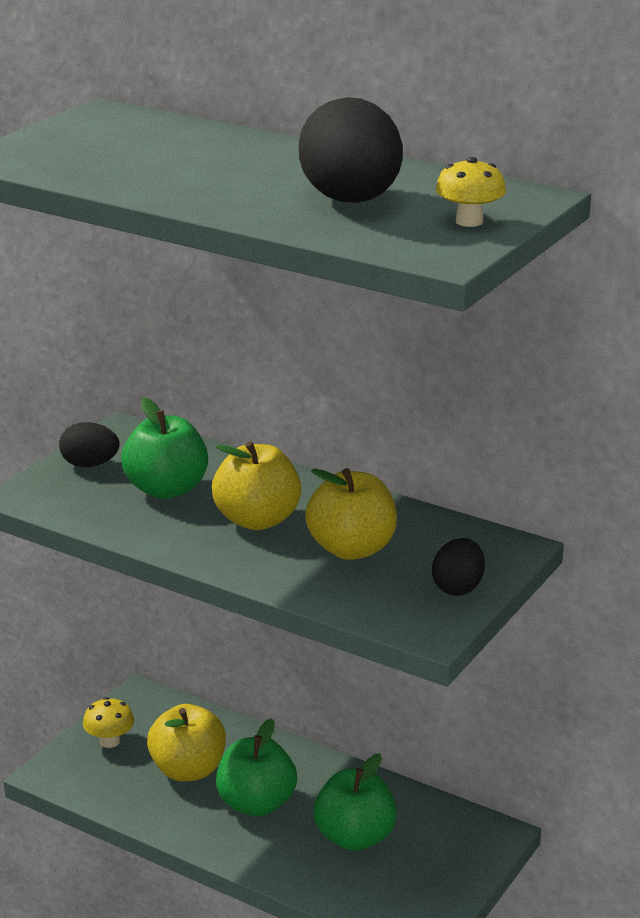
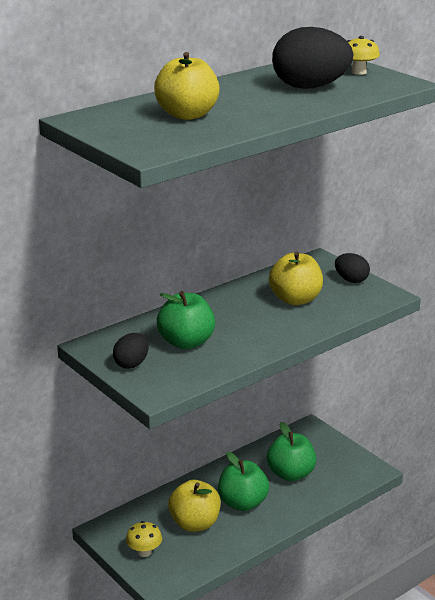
camera: 70 degrees left, 0 degrees up
(257, 520) = (245, 320): yellow apple -> yellow apple (187, 115)

